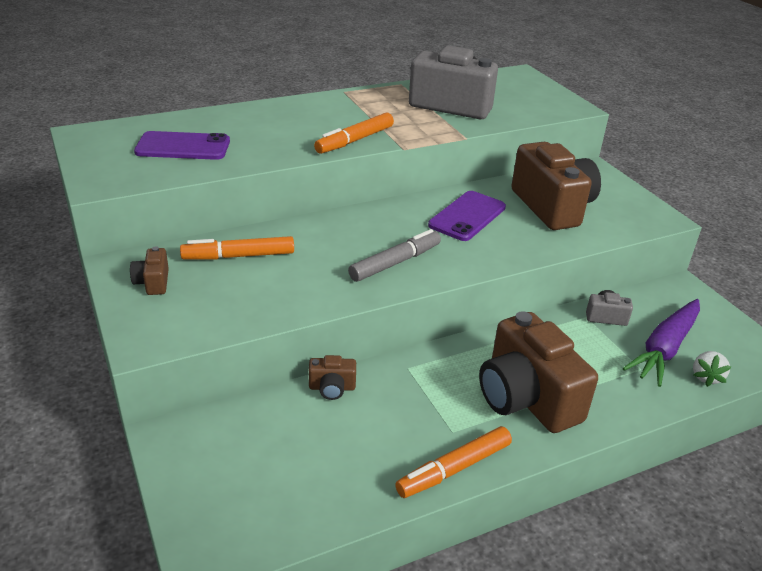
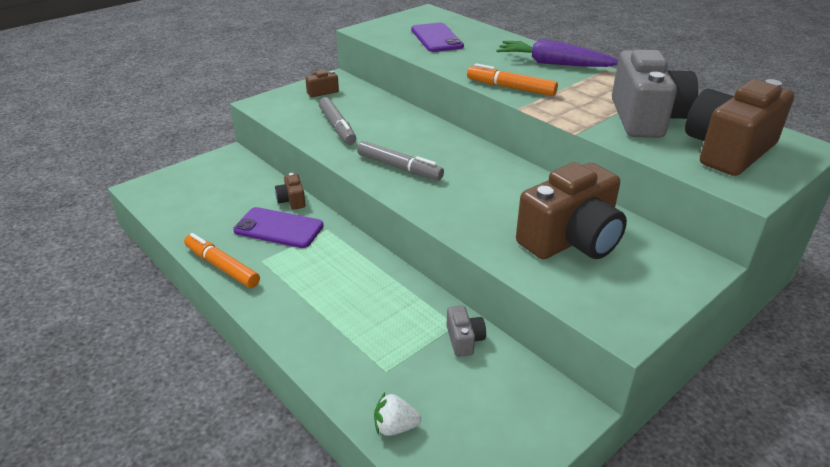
camera: 75 degrees right, 0 degrees up
(239, 256) = (368, 109): orange marker -> none
(270, 287) = (337, 127): none -> grey marker
(467, 216) = (504, 191): purple phone -> purple phone (278, 228)
(526, 398) = (313, 295): brown camera -> brown camera (728, 150)
(664, 349) = (430, 390): purple carrot -> purple carrot (553, 64)

